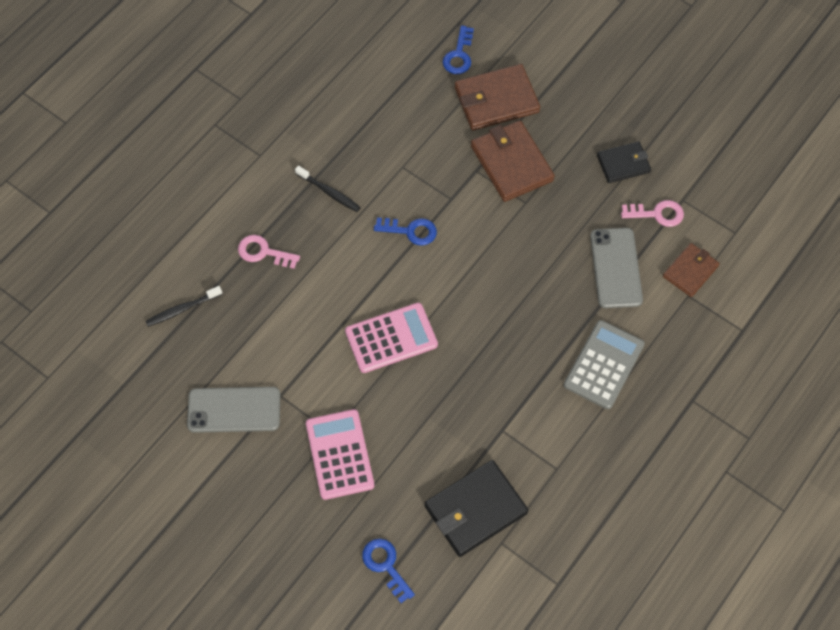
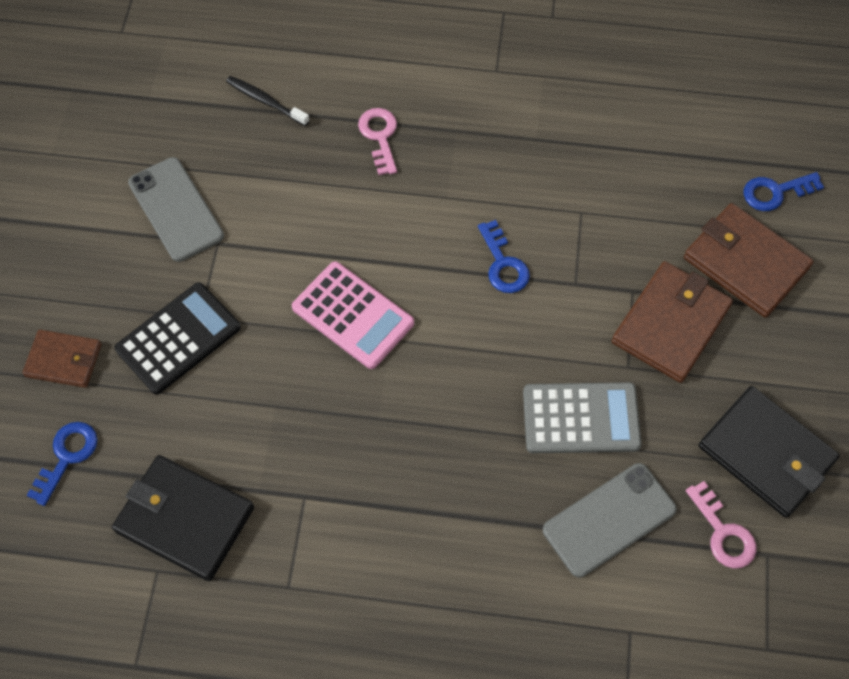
camera: 60 degrees right, 0 degrees up
(329, 192) = (496, 158): black toothbrush -> none
(339, 454) = (178, 338): pink calculator -> black calculator
(604, 365) = (462, 573): grey calculator -> grey calculator (581, 418)
(623, 164) = (766, 454): black wallet -> black wallet, size x1.63
(690, 271) = (667, 617): brown wallet -> brown wallet (64, 360)

